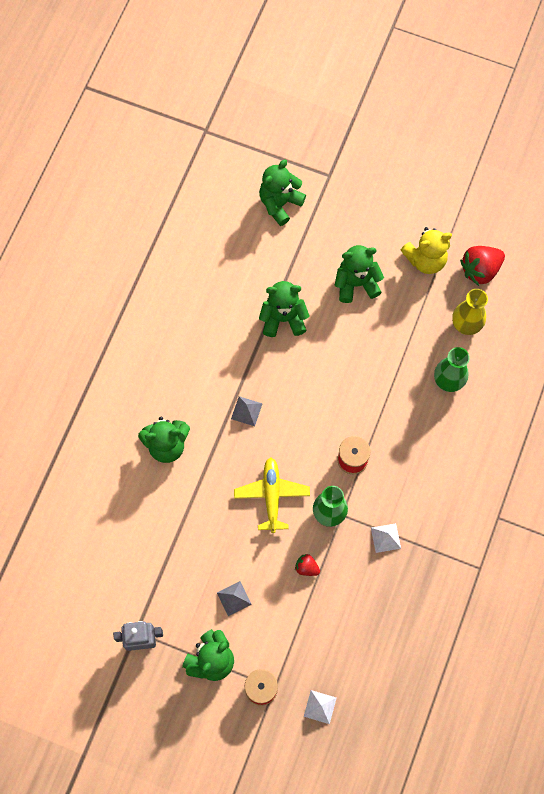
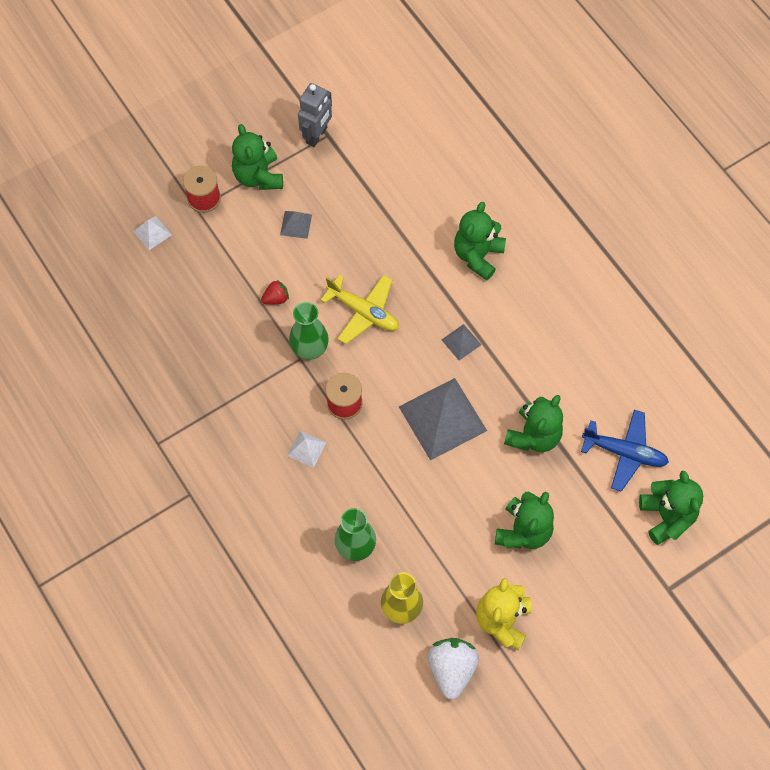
camera: 125 degrees right, 5 degrees down
(253, 254) = (624, 452): none -> blue plane
(315, 385) = (442, 418): none -> grey pyramid
(386, 538) = (250, 382): white pyramid -> white pyramid (306, 449)
(480, 270) = (451, 669): red strawberry -> white strawberry

